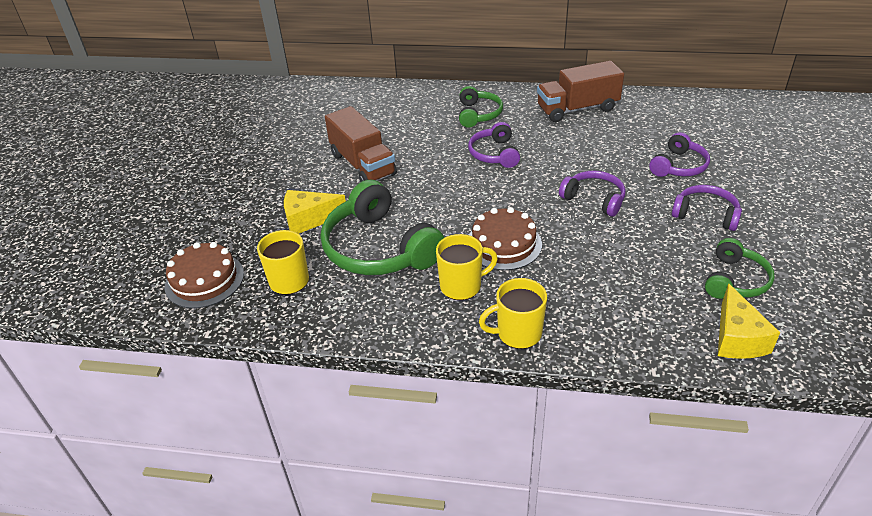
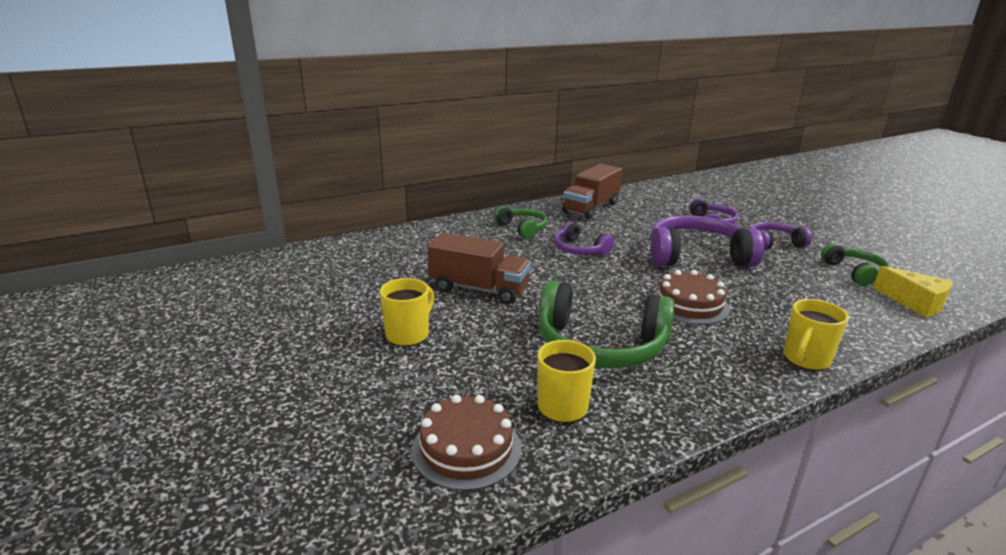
camera: 40 degrees left, 15 degrees down
(309, 219) = (496, 348): yellow cheese -> none
(462, 286) = (712, 345): yellow mug -> yellow mug (408, 334)
(594, 199) = (697, 256): purple headphones -> purple headphones, size x1.81

